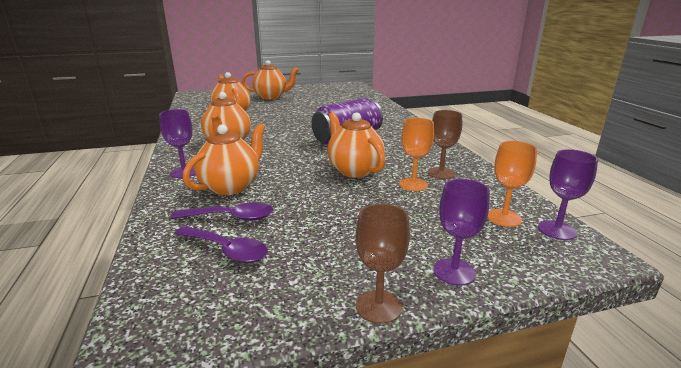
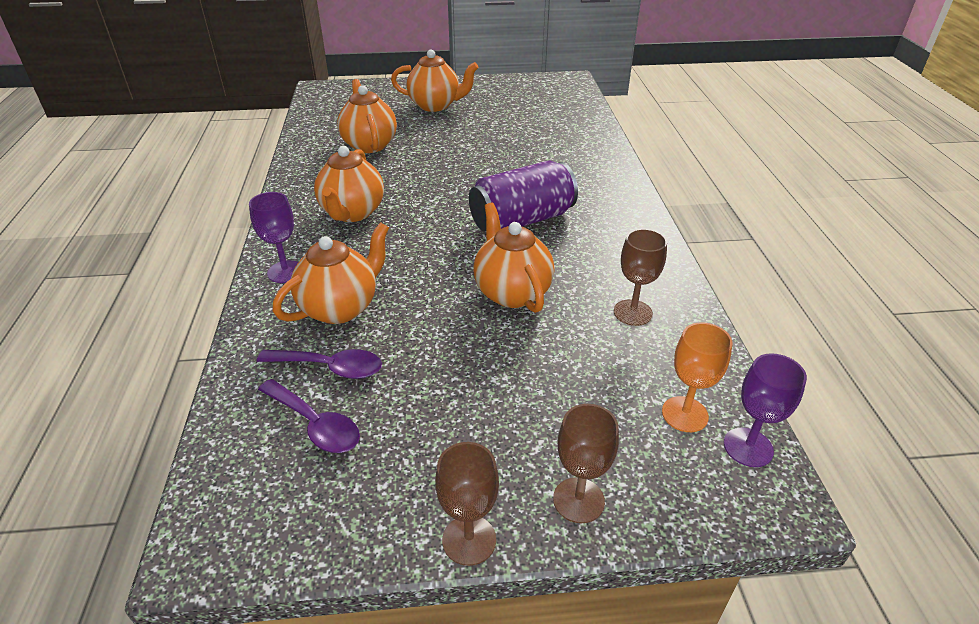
camera: 10 degrees right, 15 degrees up
(413, 184) = (584, 332): orange goblet -> none
(454, 272) = (578, 500): purple goblet -> brown goblet

